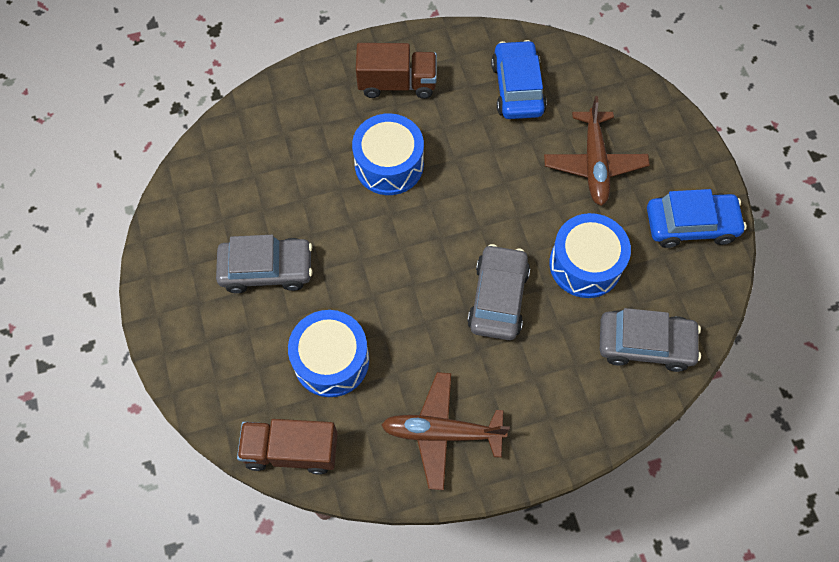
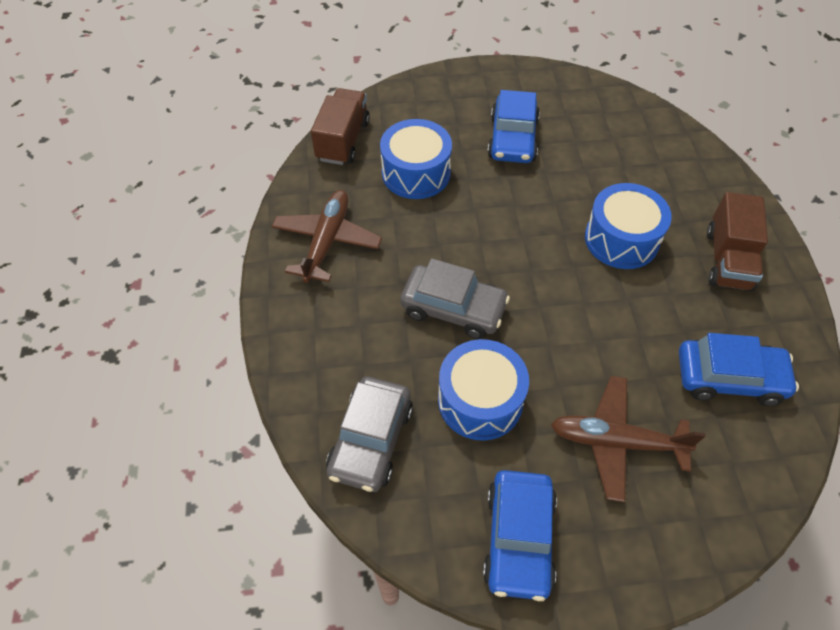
camera: 100 degrees right, 10 degrees down
(267, 269) = (512, 139): grey car -> blue car

